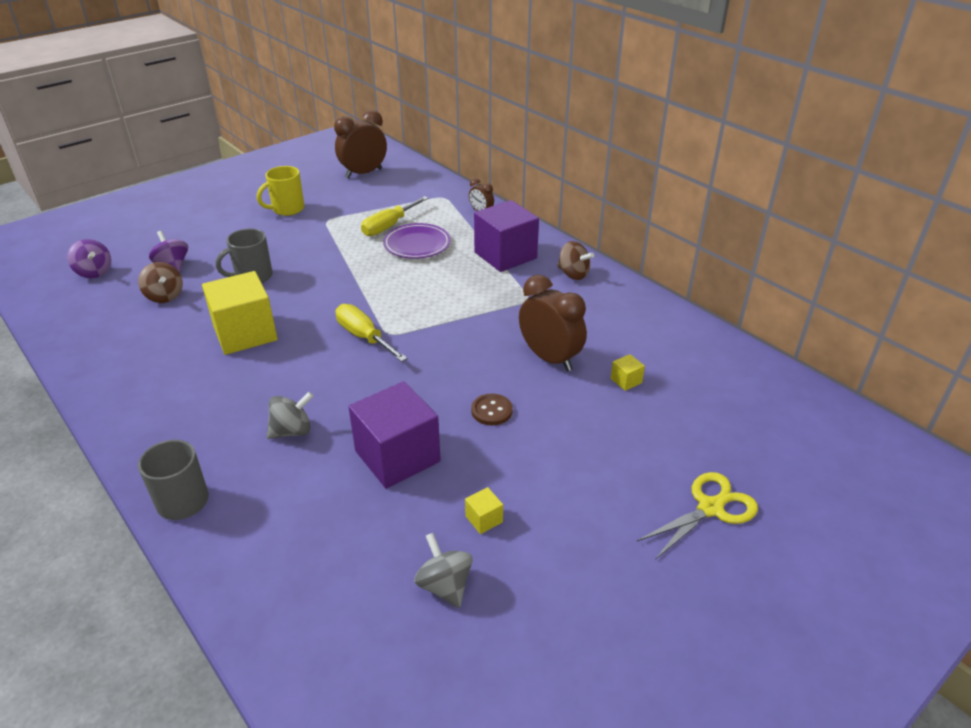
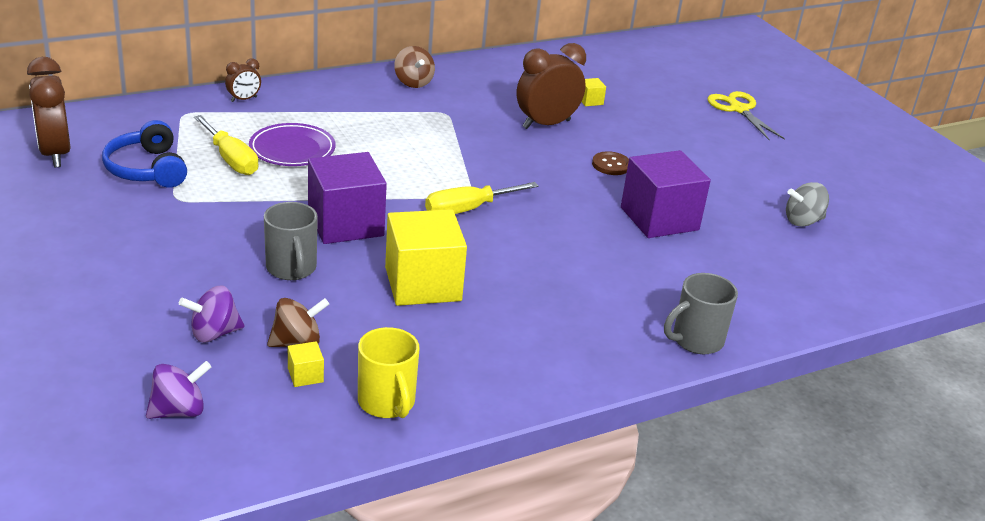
camera: 80 degrees left, 5 degrees down
(287, 209) = (114, 225): yellow mug -> yellow mug (387, 403)
(292, 431) = (610, 269): grey spinning top -> none
(360, 203) = (147, 169): none -> blue headphones
(484, 519) = (739, 193): yellow cube -> yellow cube (305, 375)
(505, 255) = (353, 106): purple cube -> purple cube (345, 223)
(573, 274) = (413, 82): brown spinning top -> brown spinning top turned 105 degrees clockwise

